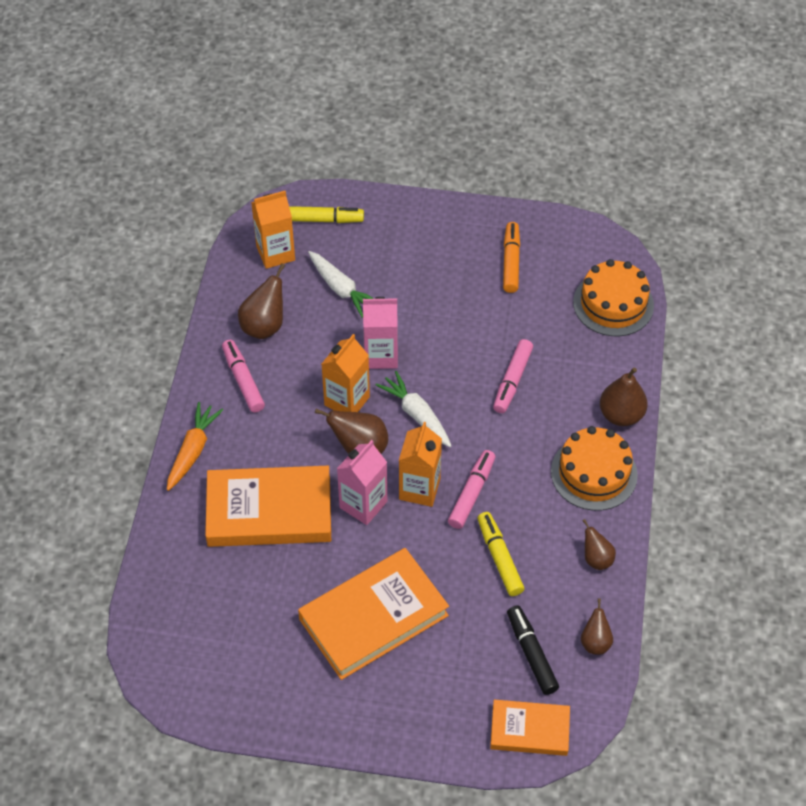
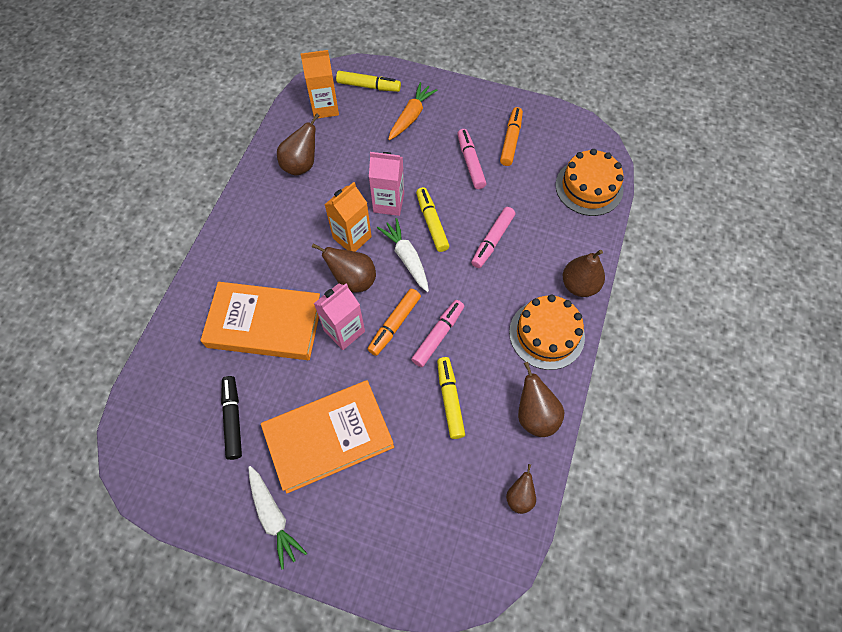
camera: 10 degrees right, 10 degrees up
(193, 451) = (217, 261): orange carrot -> orange carrot (411, 116)
(243, 380) = (273, 207): pink marker -> pink marker (470, 163)
(341, 289) = (369, 143): white carrot -> white carrot (273, 517)
(419, 489) = (394, 324): orange carton -> orange marker
(437, 371) = (431, 223): none -> yellow marker
(529, 730) = (443, 575): orange book -> none
(531, 654) = (460, 498): black marker -> black marker (233, 419)
(596, 559) = (535, 415): brown pear -> brown pear, size x1.60

